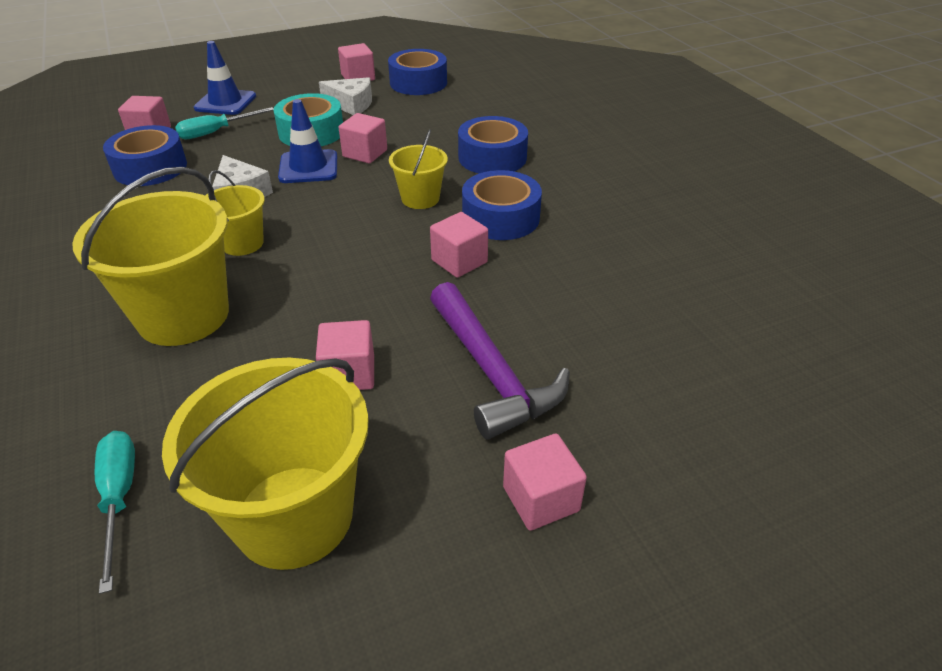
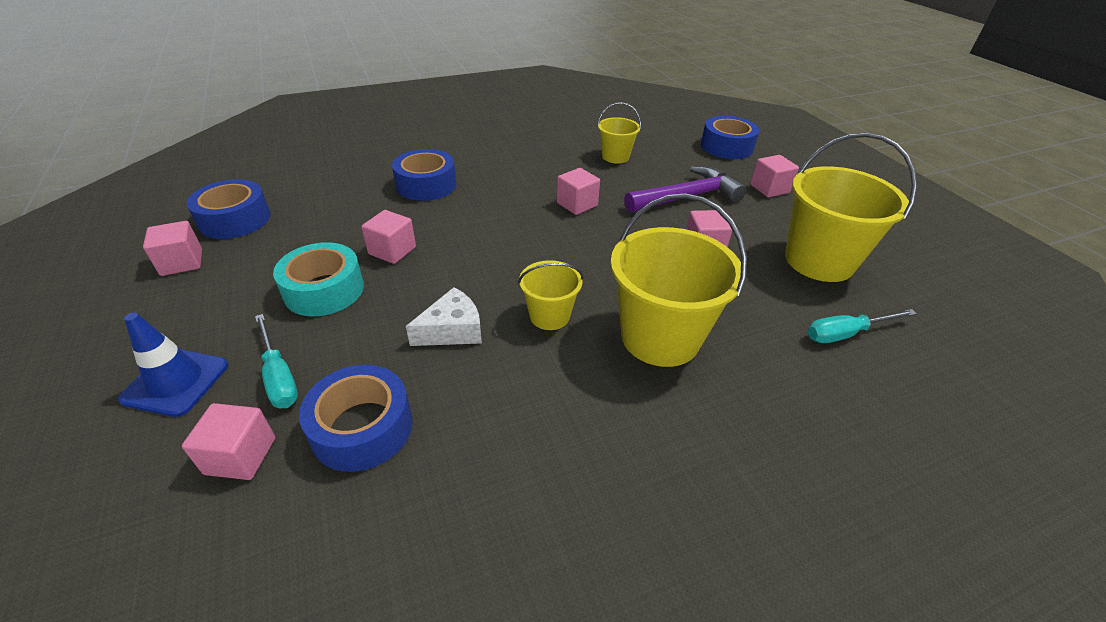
camera: 90 degrees left, 0 degrees up
(308, 167) = (409, 286): blue traffic cone -> none
(351, 104) = (263, 264): white cheese -> none
(420, 198) = (486, 220): yellow bucket -> yellow bucket (615, 157)
(500, 218) = (521, 186): blue tape -> blue tape (726, 147)

